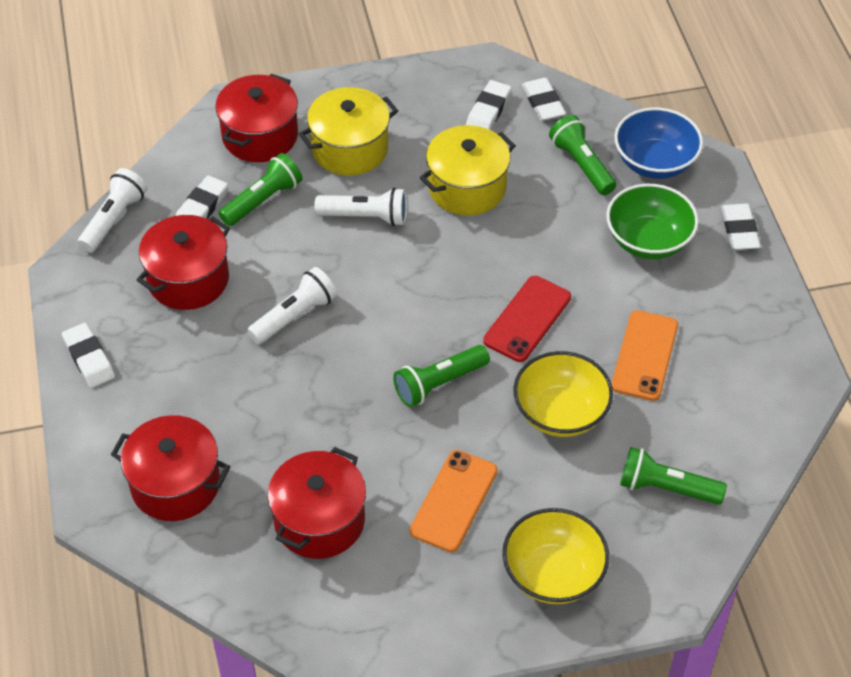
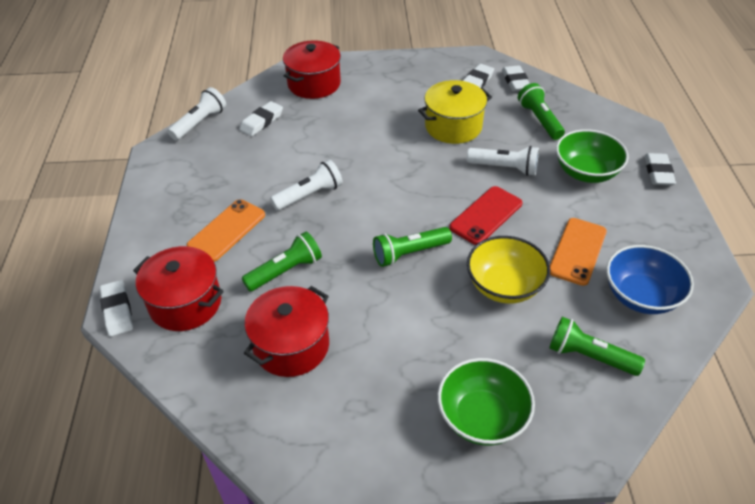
camera: 10 degrees right, 5 degrees down
(89, 358) = (151, 207): white eraser -> white eraser (117, 310)
(188, 279) = (239, 164): red pot -> none
(263, 200) = (306, 121): green flashlight -> green flashlight (285, 271)
(350, 148) = (374, 96): yellow pot -> none
(366, 216) = (376, 137): white flashlight -> white flashlight (504, 168)
(453, 501) = (405, 344): orange phone -> orange phone (226, 230)
(553, 574) = (482, 417): yellow bowl -> green bowl
(654, 162) = (594, 123): blue bowl -> blue bowl (640, 296)

